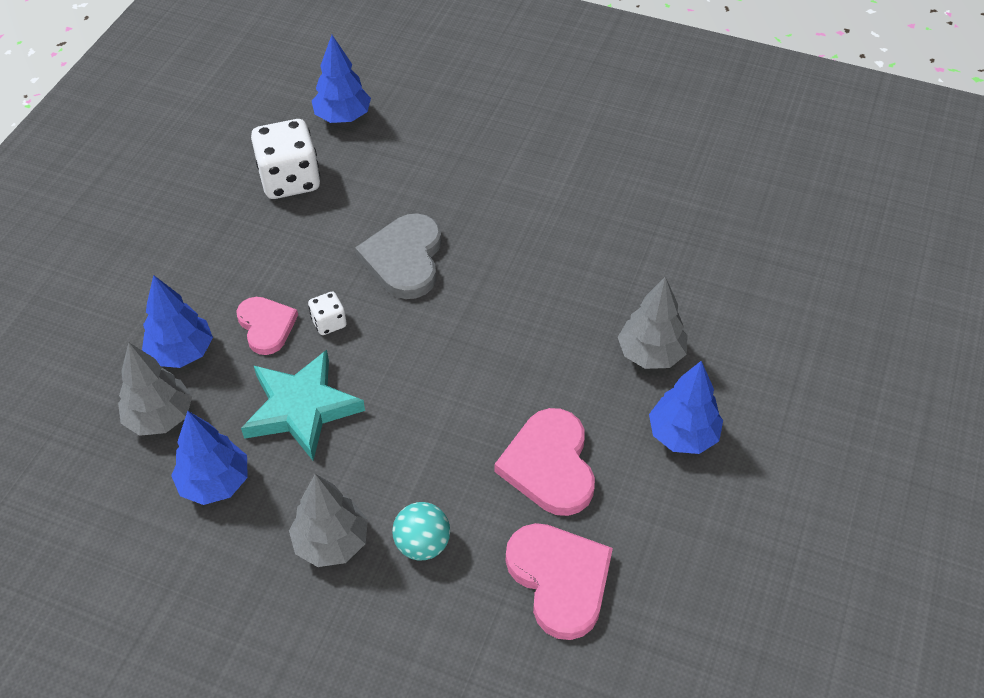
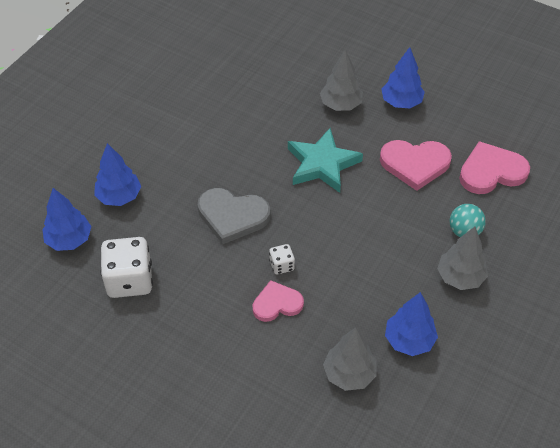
camera: 80 degrees left, 0 degrees up
(181, 353) = (291, 359): blue tree -> blue tree (119, 197)
(301, 408) = (354, 286): turquoise star -> turquoise star (322, 164)

